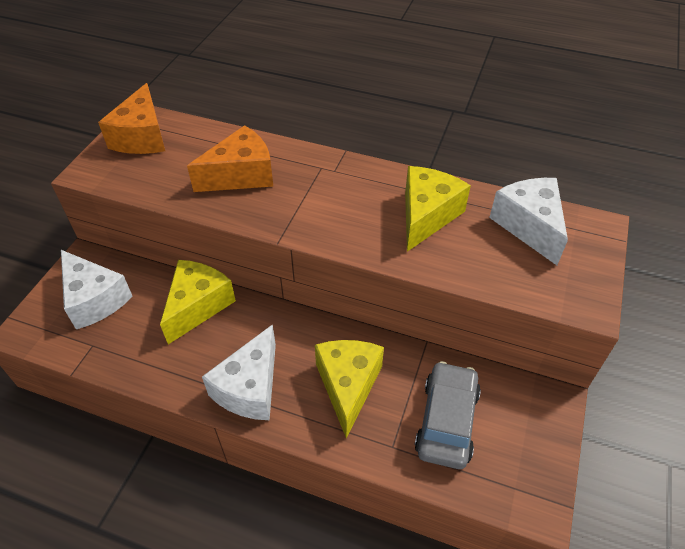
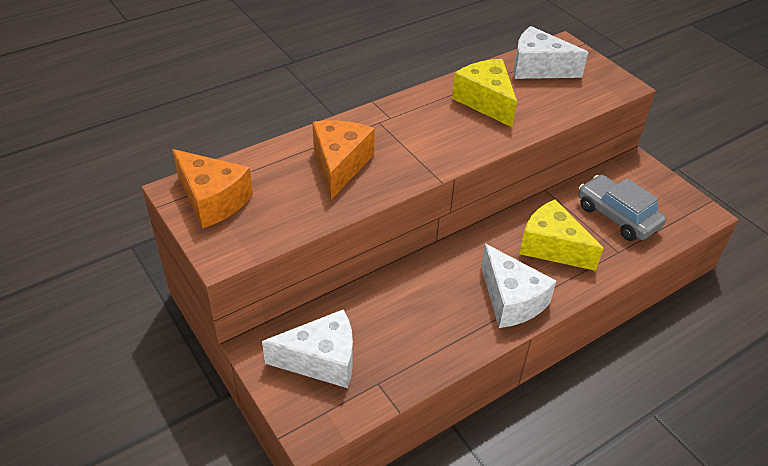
camera: 55 degrees left, 5 degrees down
(198, 306) = (397, 293): yellow cheese -> none

